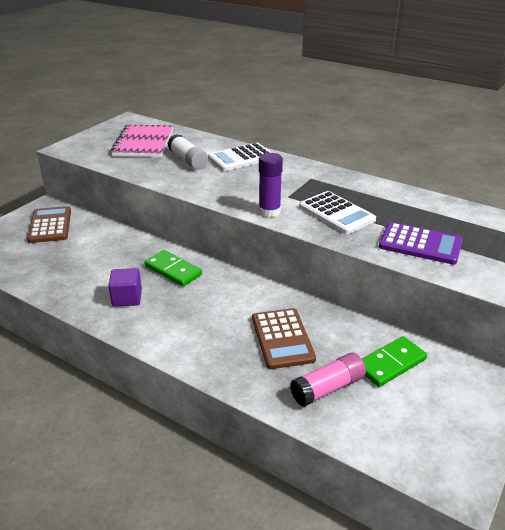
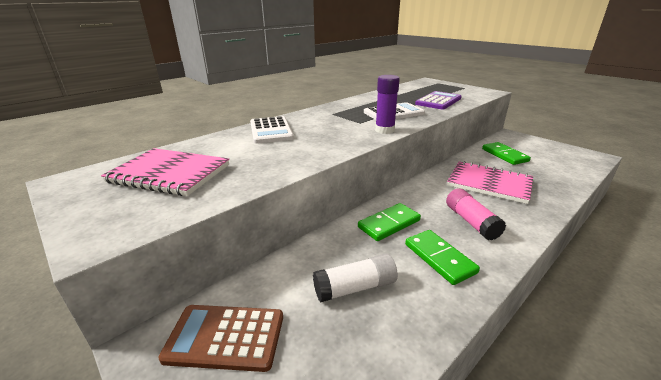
camera: 75 degrees left, 5 degrees down
(127, 298) = (439, 258): purple cube -> green domino
(188, 160) = (252, 152): white glue stick -> white glue stick (355, 287)
(282, 338) = (489, 183): brown calculator -> pink notebook
(327, 388) = (537, 176): pink glue stick -> pink glue stick (471, 222)

